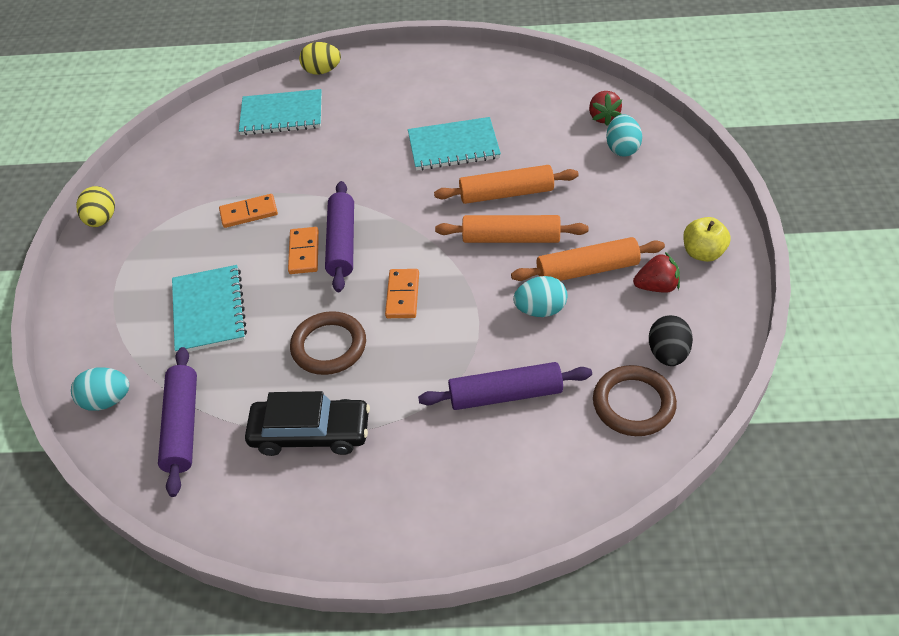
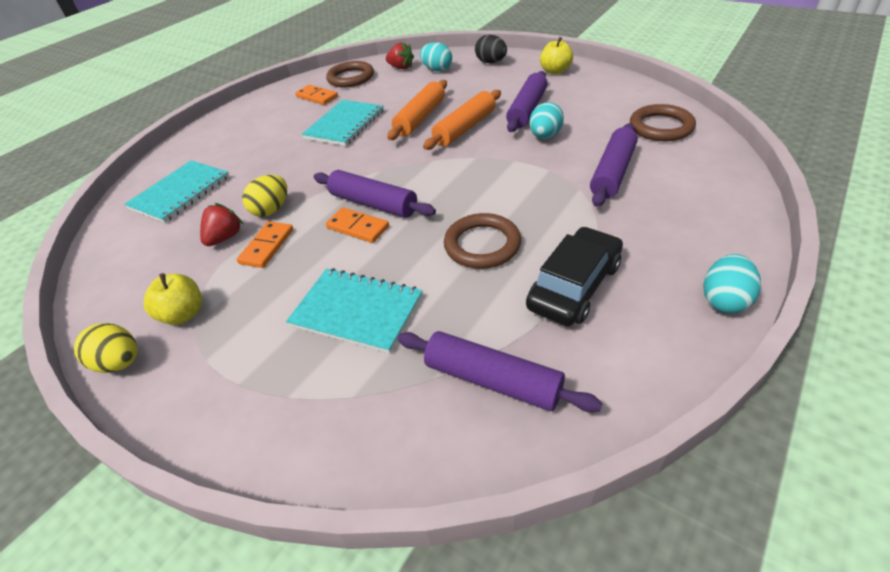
camera: 55 degrees left, 5 degrees down
(107, 400) = (397, 442): turquoise egg -> turquoise egg (724, 300)
(157, 218) = (184, 314): none -> yellow apple
(322, 71) = (168, 158): yellow egg -> yellow egg (271, 210)
(402, 295) = (467, 190): orange domino -> orange domino (317, 97)
(548, 93) = (351, 78): none -> brown ring
(587, 270) = (527, 109): orange rolling pin -> purple rolling pin
(656, 286) = (567, 92): red strawberry -> red strawberry (225, 237)
(667, 354) = (627, 104): black egg -> black egg (491, 62)

